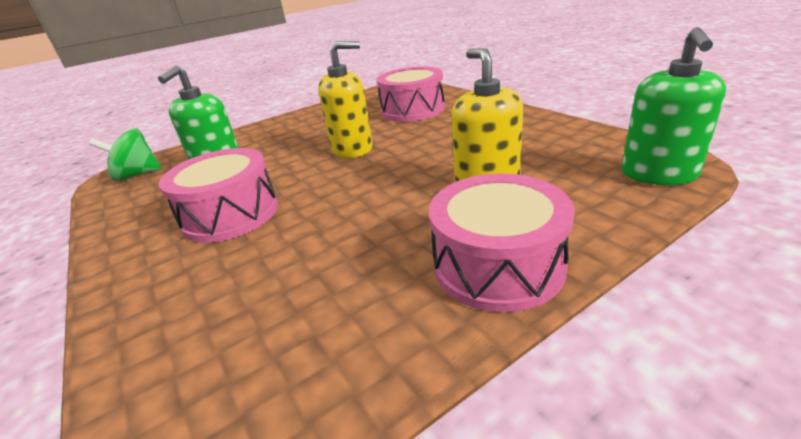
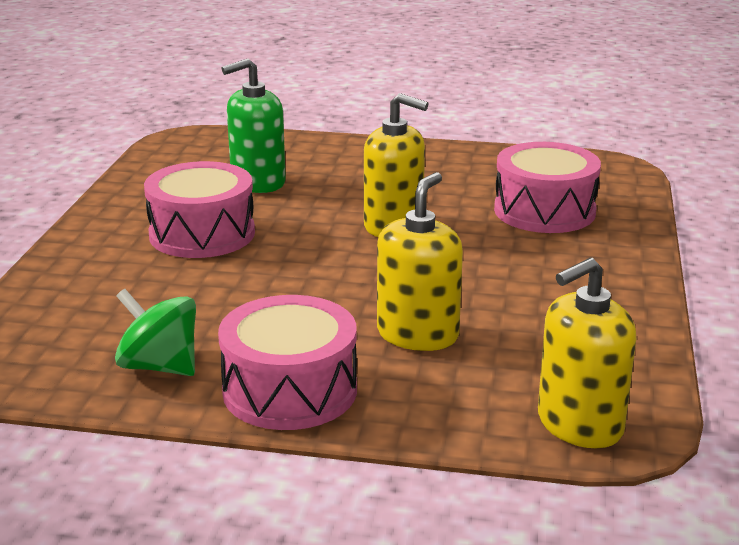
camera: 40 degrees right, 5 degrees down
(137, 175) = (196, 148): green spinning top -> green spinning top (159, 366)
(659, 174) = (579, 424): green soap dispenser -> yellow soap dispenser

